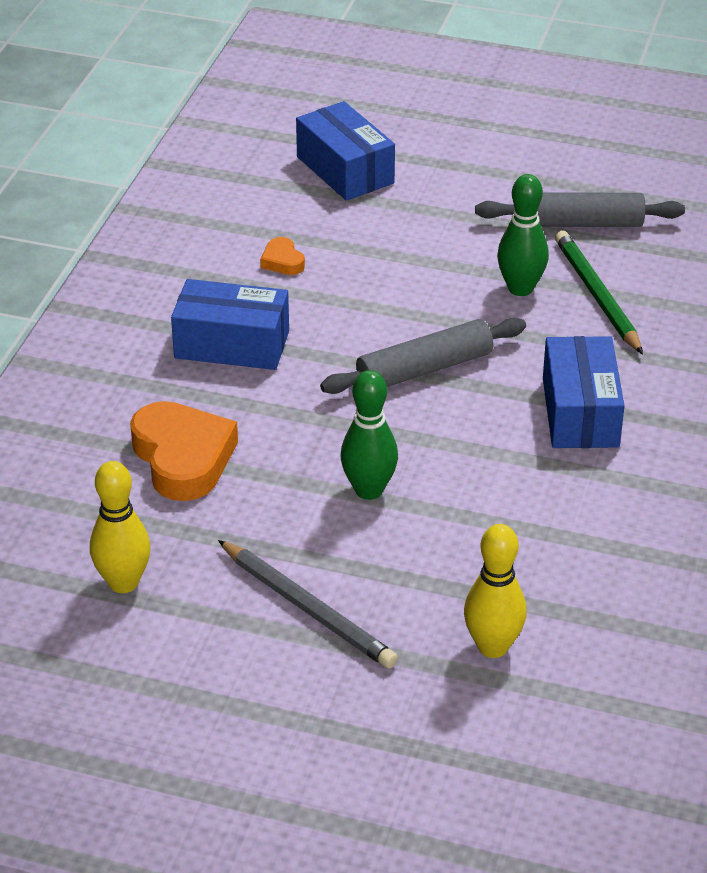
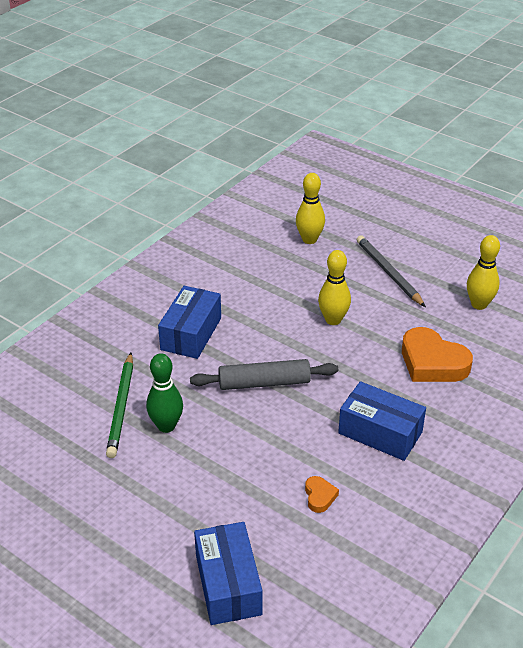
camera: 160 degrees left, 0 degrees up
(183, 458) = (432, 362): orange heart -> orange heart turned 45 degrees counterclockwise
(369, 490) = (333, 320): green bowling pin -> yellow bowling pin
(578, 223) = (86, 471): grey rolling pin -> none

